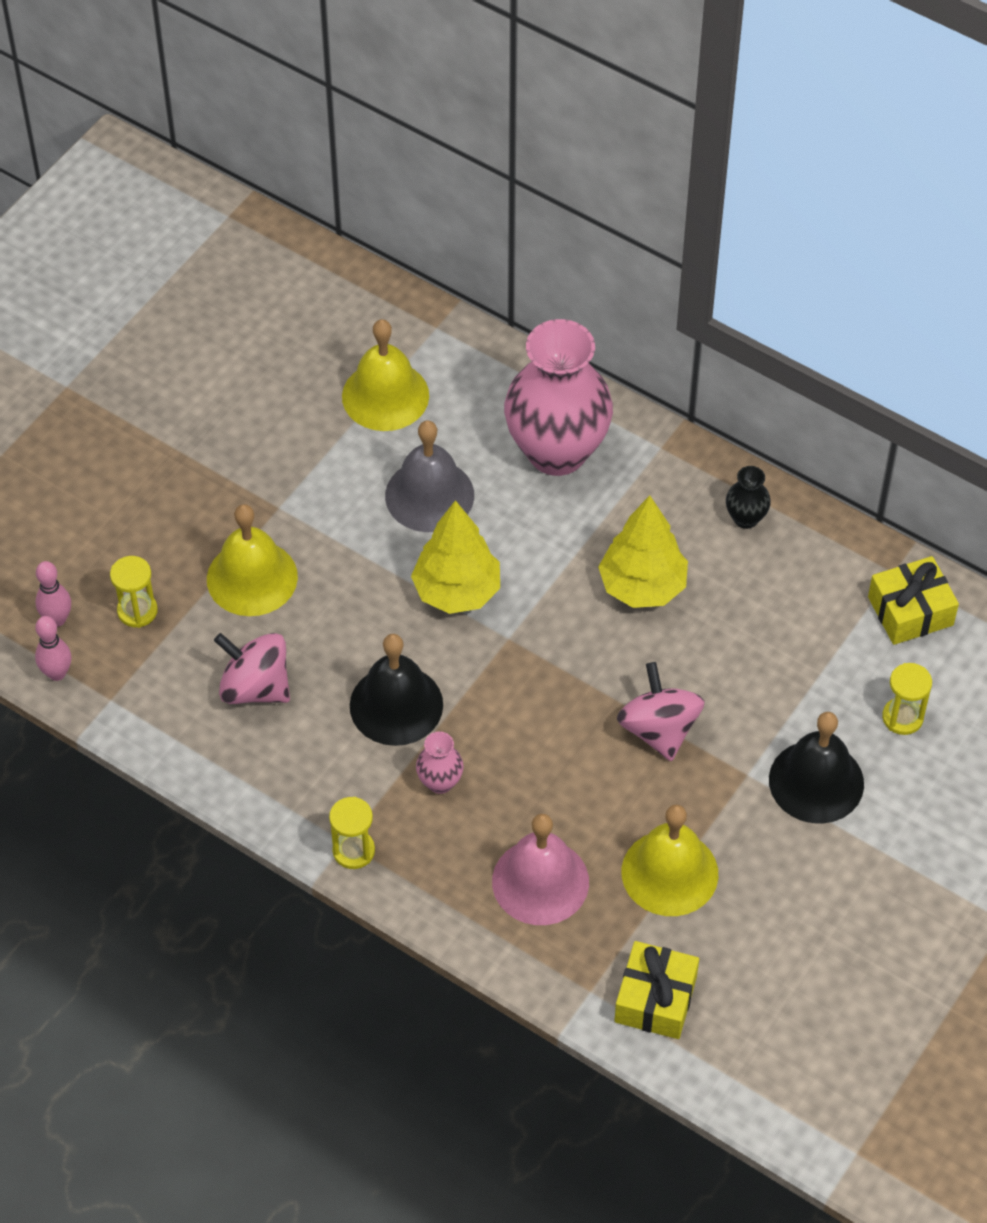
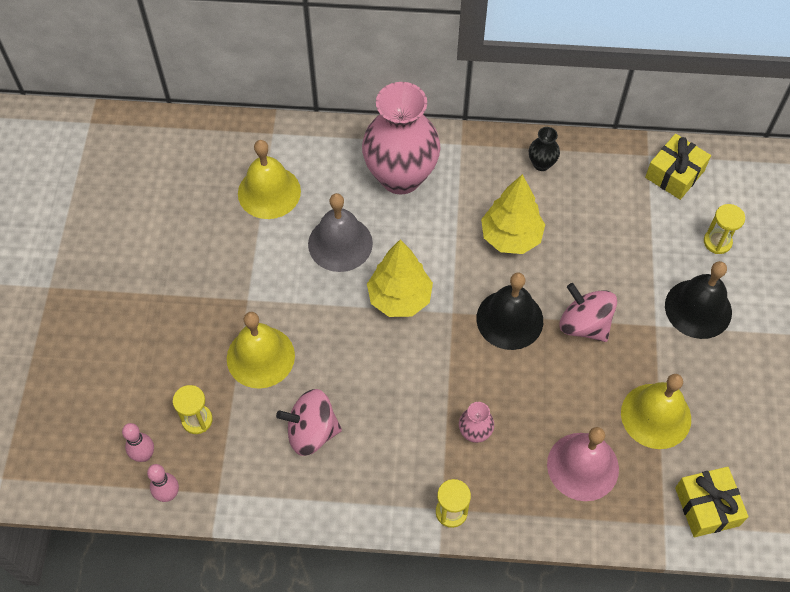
camera: 30 degrees left, 5 degrees up
(396, 705) = (412, 395): black bell -> black bell (509, 319)

